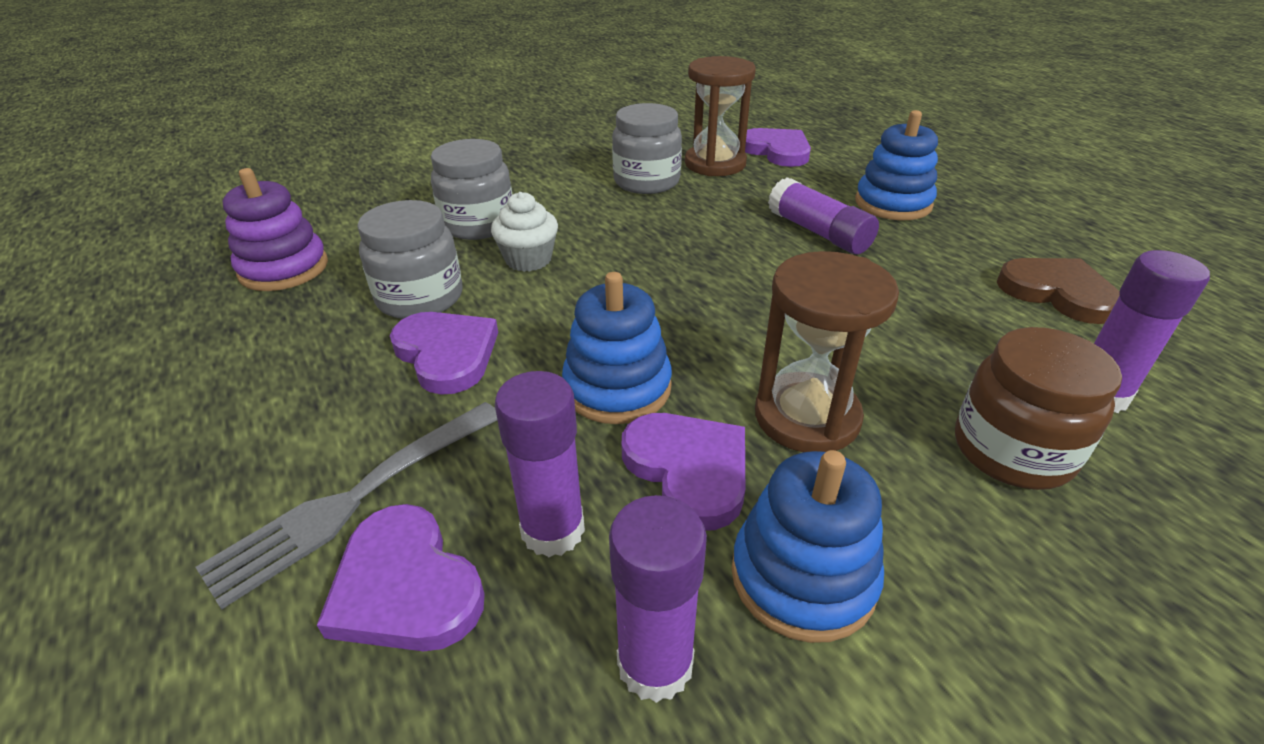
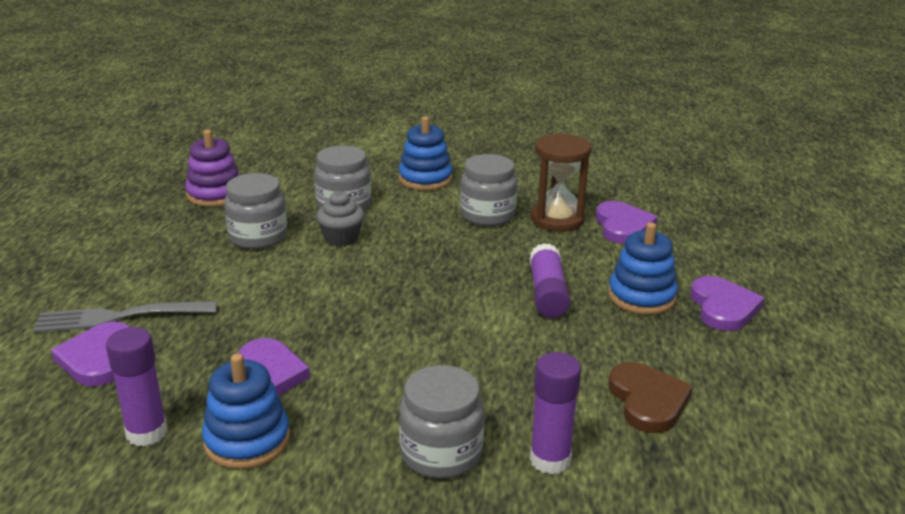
camera: 35 degrees right, 10 degrees down
(447, 354) = (233, 272): purple heart -> purple heart (723, 307)
(528, 259) = (341, 238): white cupcake -> grey cupcake
(553, 530) = (175, 368): purple glue stick -> none
(617, 387) = (288, 325): blue stacking toy -> blue stacking toy (425, 179)
(806, 417) = (359, 384): brown hourglass -> none
(1012, 450) = (441, 453): brown jar -> grey jar

